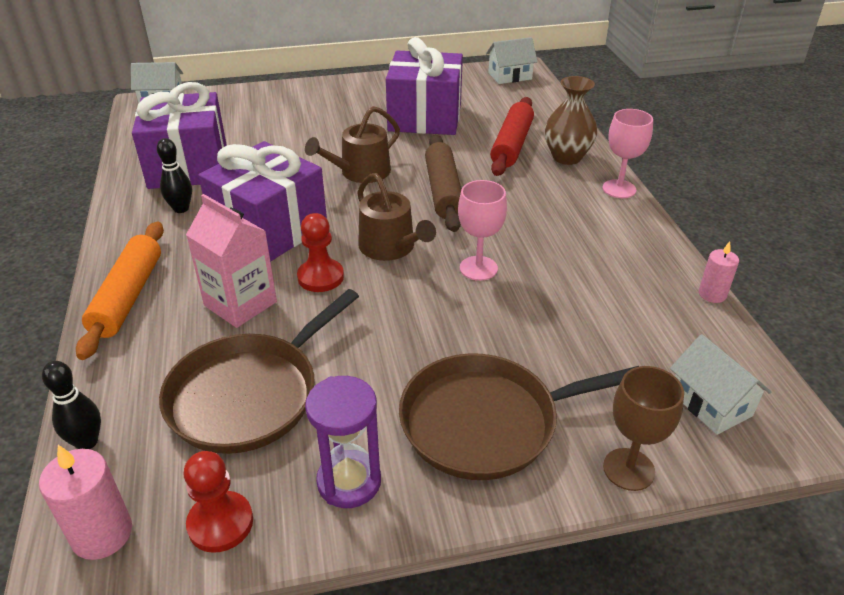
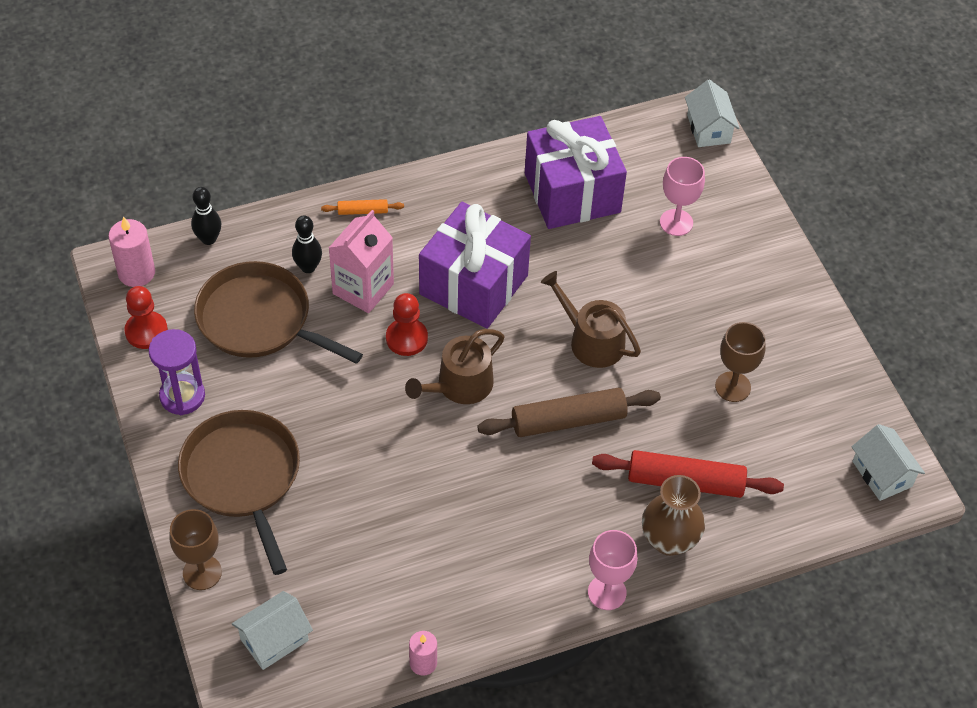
camera: 80 degrees right, 15 degrees up
(128, 297) = (362, 211): orange rolling pin -> orange rolling pin, size x0.48
(181, 209) = (495, 209): black bowling pin -> black bowling pin (308, 267)
(425, 117) = (733, 387): purple gift -> brown goblet
(478, 268) = (437, 460): pink goblet -> pink goblet (676, 222)

